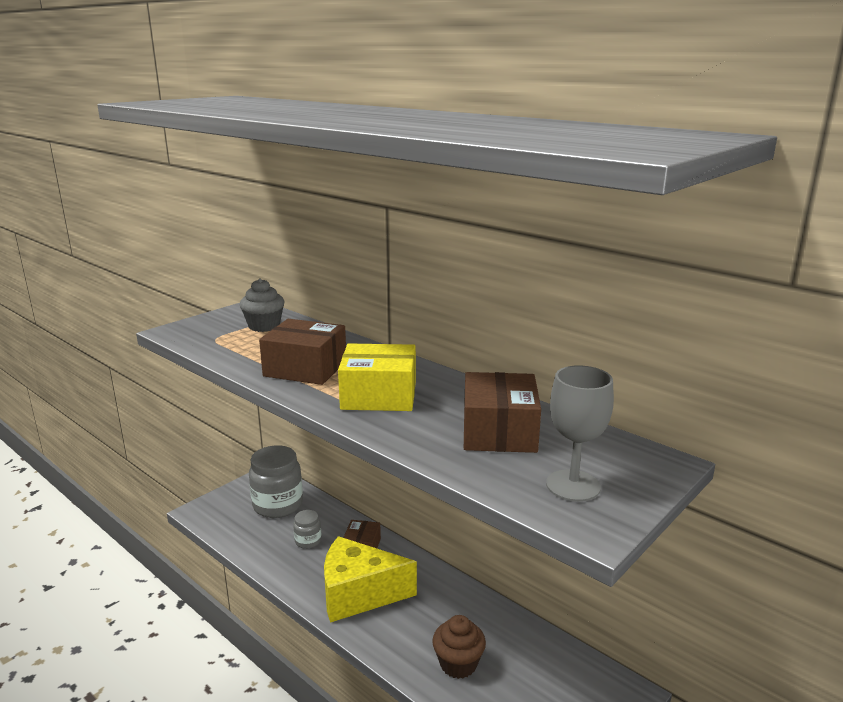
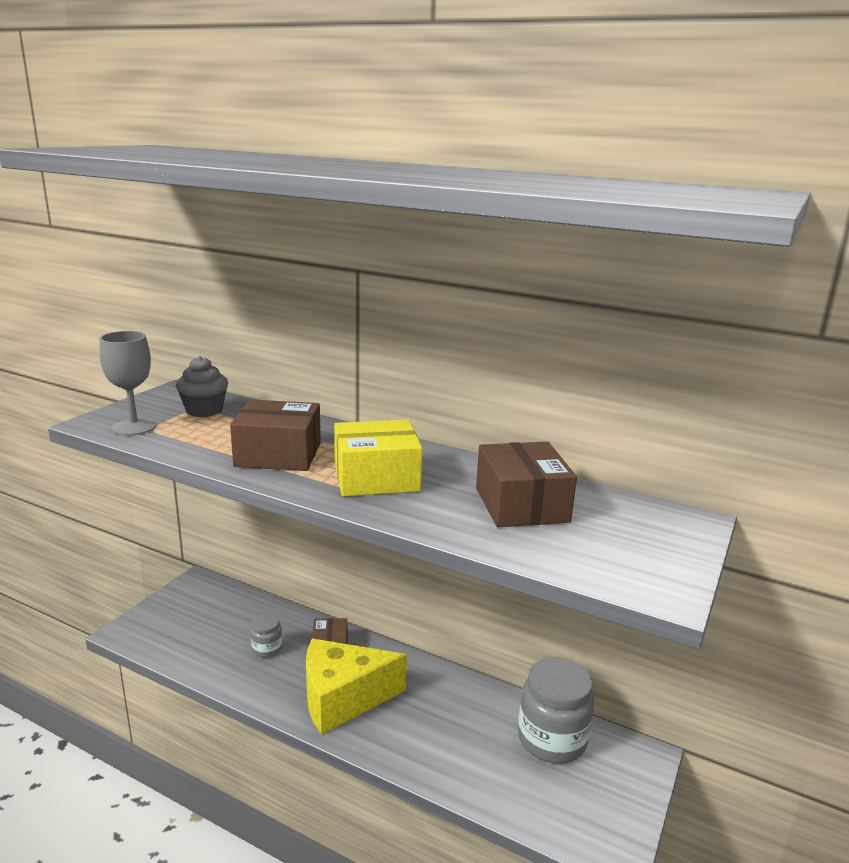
camera: 15 degrees left, 0 degrees up
(278, 505) = (219, 613): grey jar -> grey jar (552, 739)
(458, 664) = (472, 756): brown cupcake -> none
(573, 486) = (622, 552): grey goblet -> grey goblet (134, 427)

